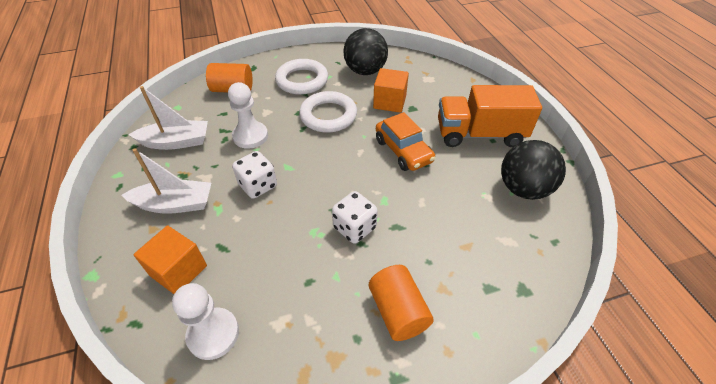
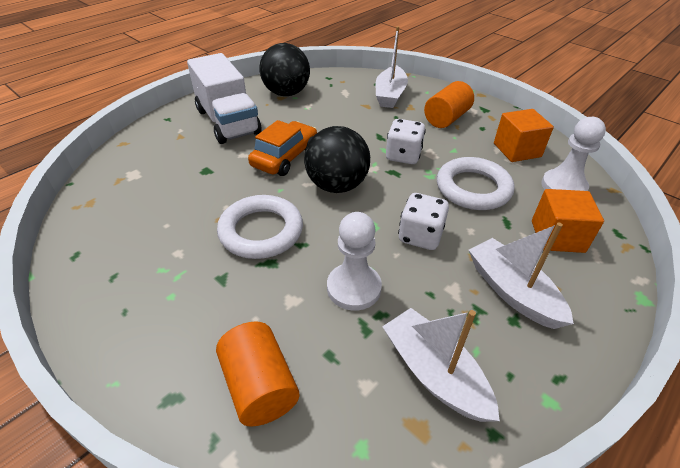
camera: 120 degrees left, 5 degrees down
(302, 80) = (187, 297): white ring -> white ring (473, 188)
(365, 71) = (132, 235): black ball -> black ball (337, 185)
(389, 102) = (202, 190): orange cube -> orange cube (517, 150)
(479, 134) = (228, 122): orange truck -> white truck
(483, 283) = (390, 95): none -> white boat

